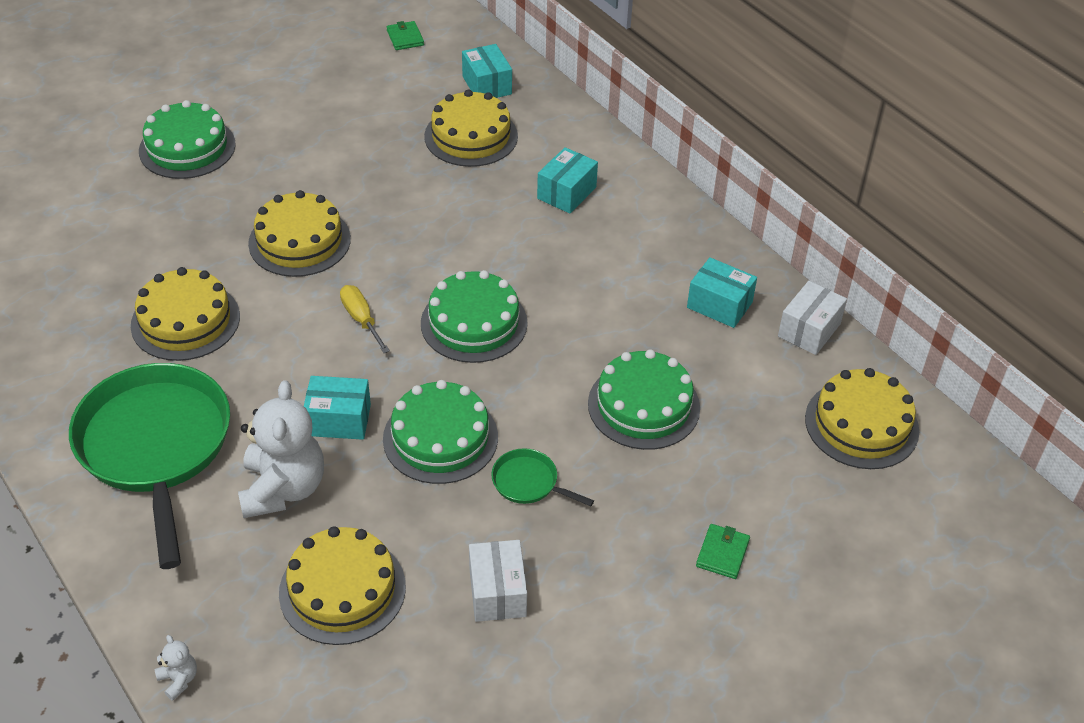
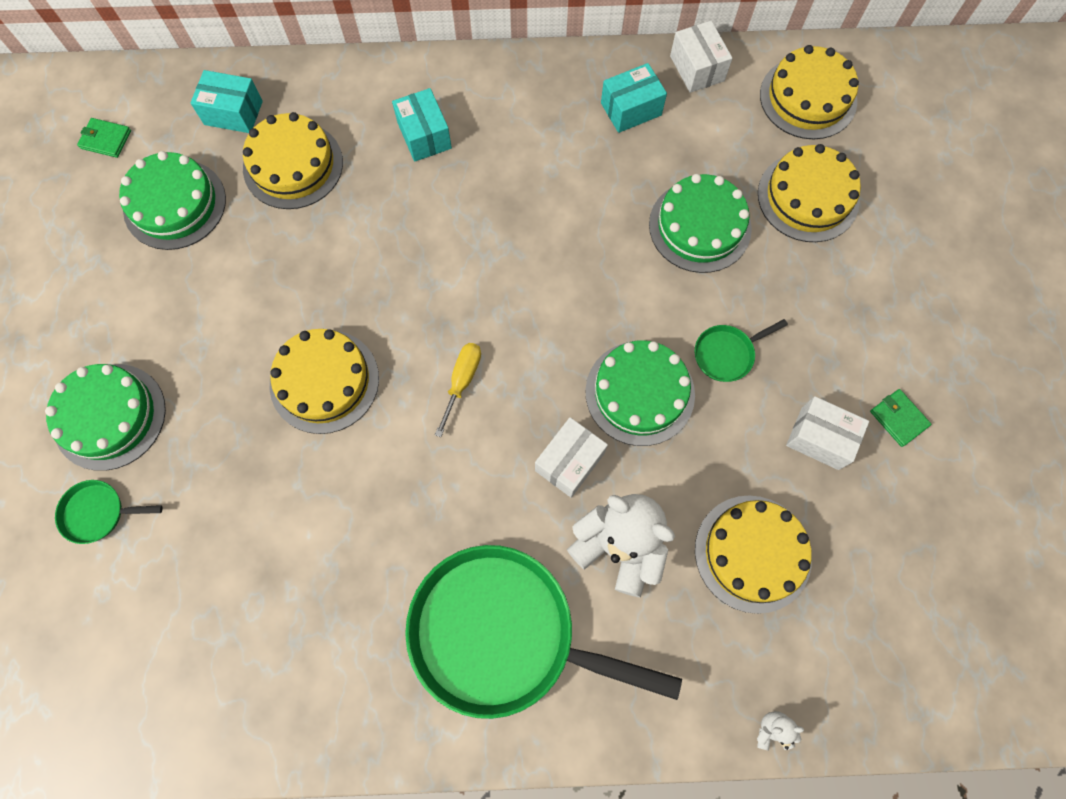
camera: 55 degrees left, 25 degrees up
(109, 178) = (98, 513): none -> green pan
(185, 321) = (359, 533): yellow cake -> yellow cake (808, 197)
(339, 420) = (569, 462): turquoise box -> white box
(361, 319) = (462, 381): yellow screwdriver -> yellow screwdriver turned 105 degrees clockwise
(474, 323) = (528, 295): green cake -> green cake (175, 204)
(722, 553) = (870, 263): green wallet -> green wallet (898, 418)

